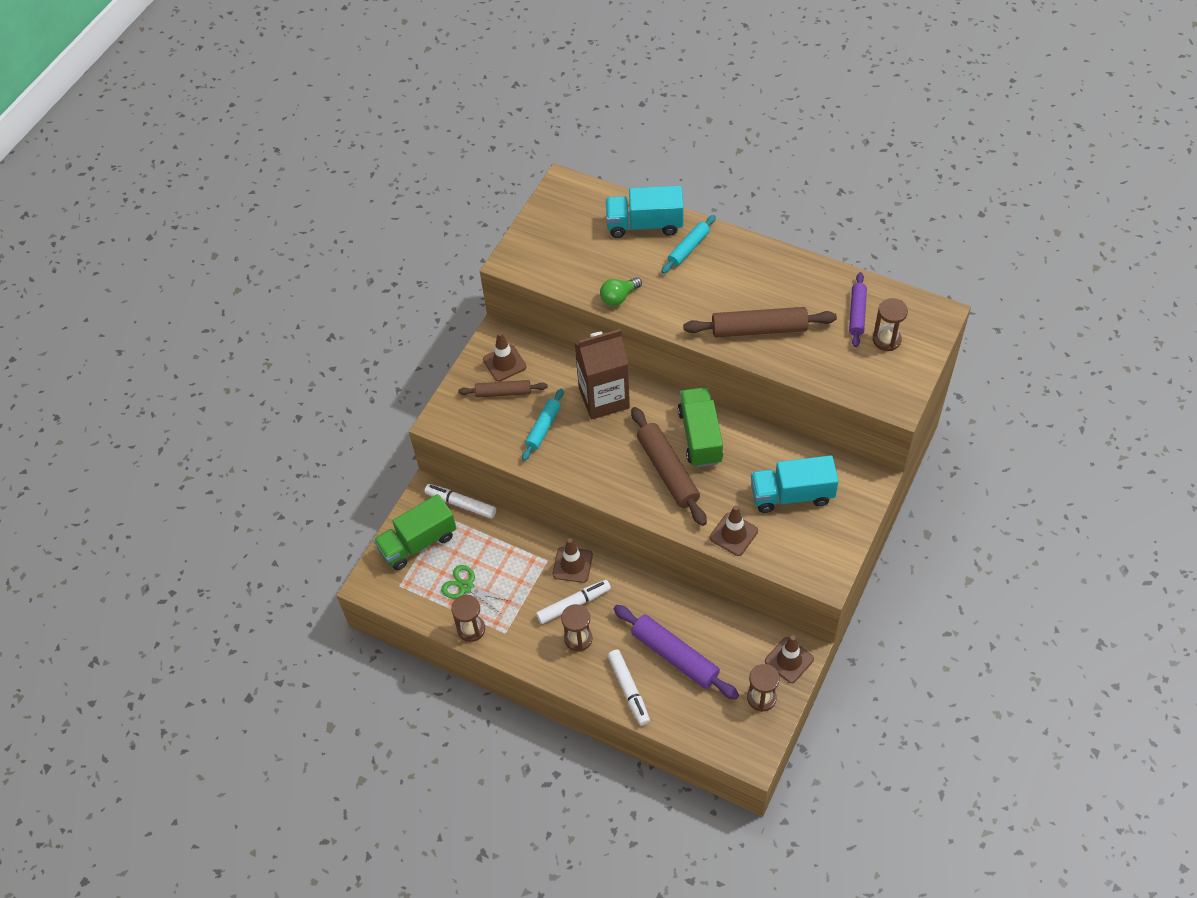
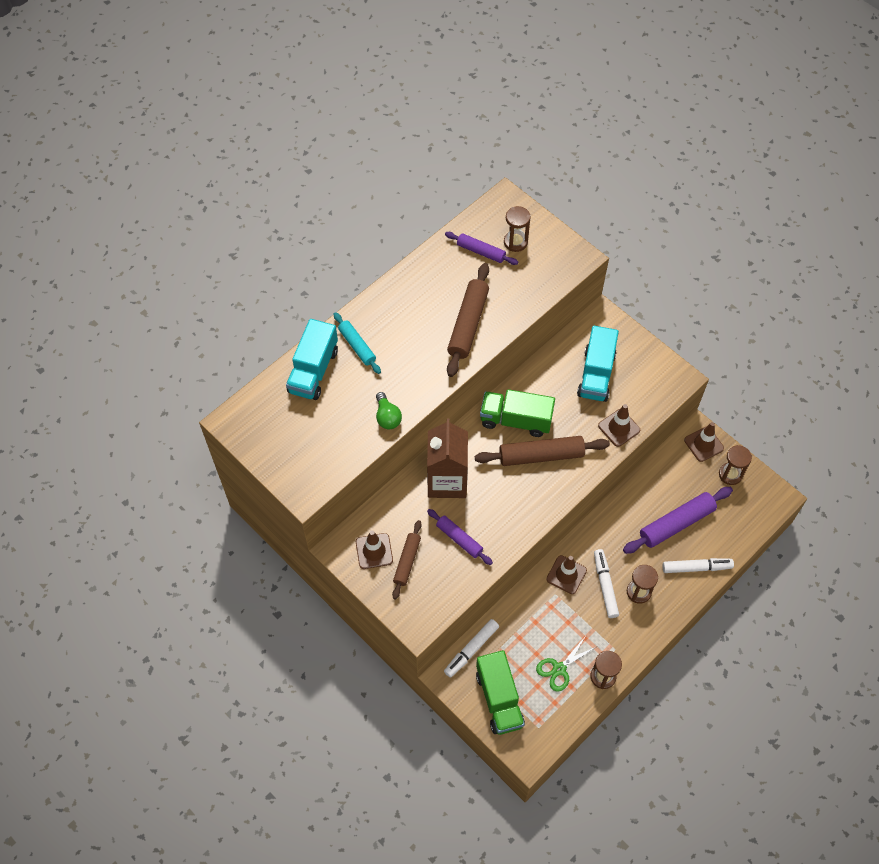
camera: 75 degrees left, 5 degrees up
(543, 428) = (459, 539): turquoise rolling pin -> purple rolling pin

